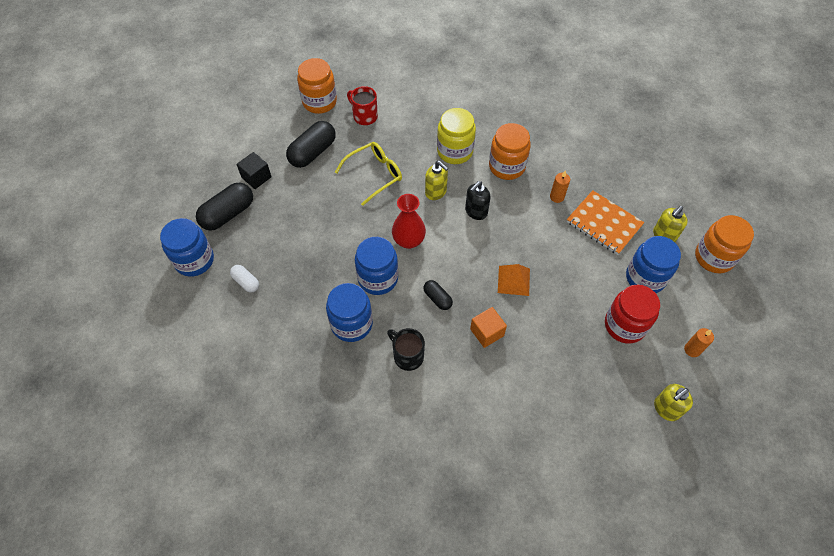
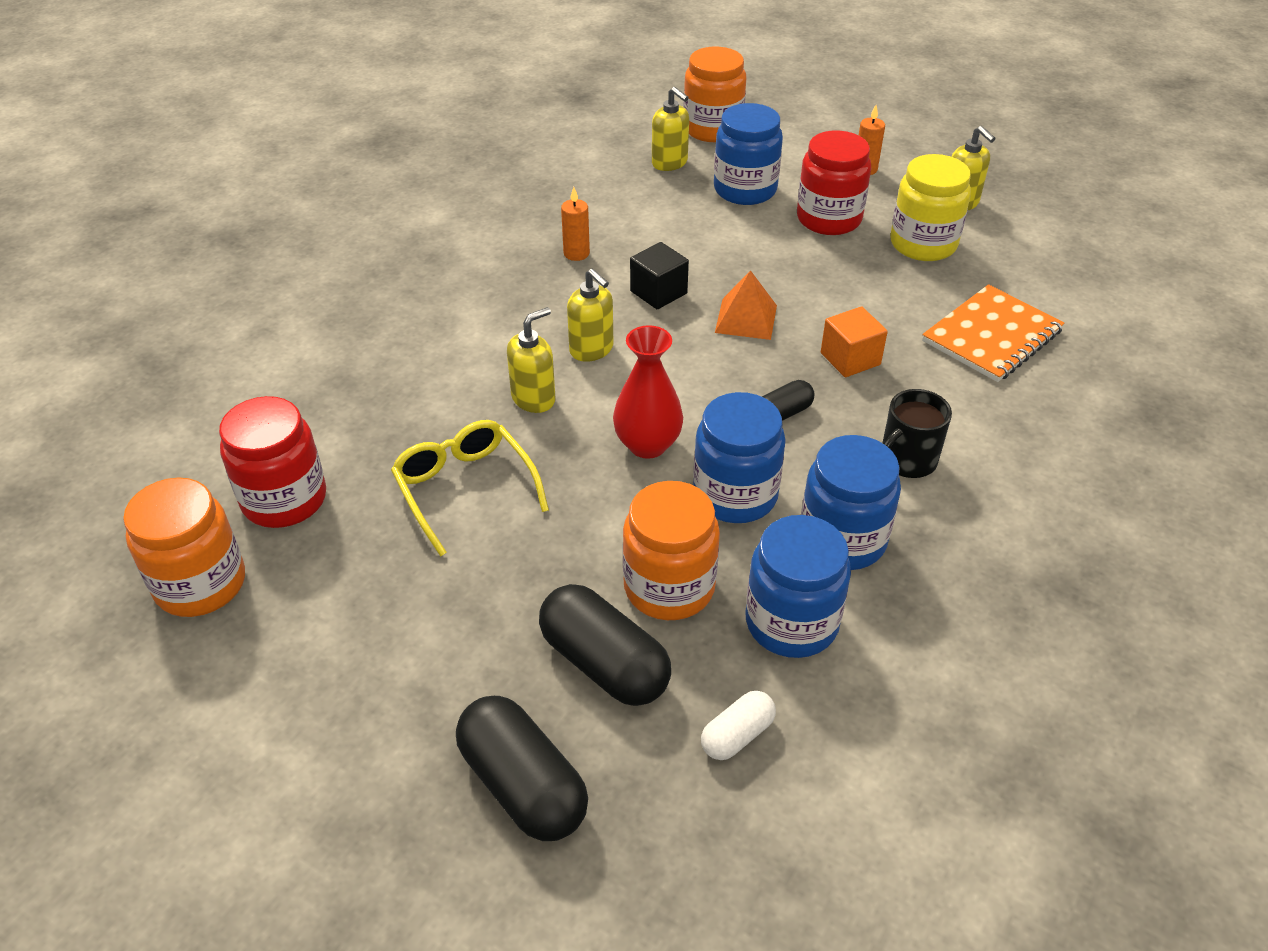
camera: 85 degrees left, 15 degrees down
(194, 260) = (665, 862): blue jar -> blue jar (791, 623)
(256, 177) = (413, 721): black cube -> black cube (658, 292)
(313, 152) = (365, 600): black capsule -> black capsule (604, 663)
(364, 116) = (284, 499): red mug -> red jar
(455, 151) = (436, 365): yellow jar -> yellow jar (923, 244)
(476, 212) = (591, 349): black soap dispenser -> yellow soap dispenser
(506, 166) = (493, 302): orange jar -> orange jar (669, 587)
(604, 223) = (640, 213): orange notebook -> orange notebook (992, 336)

